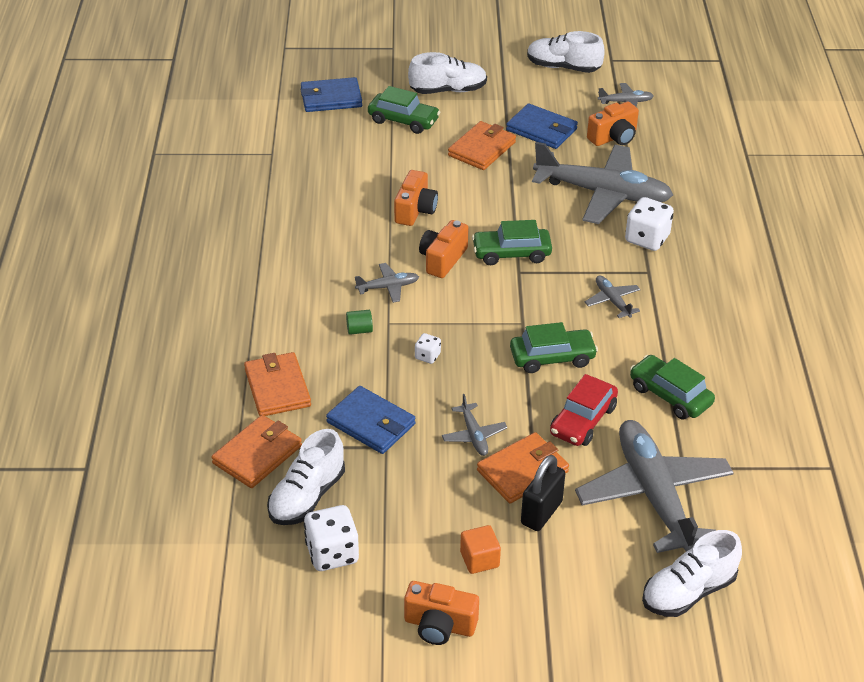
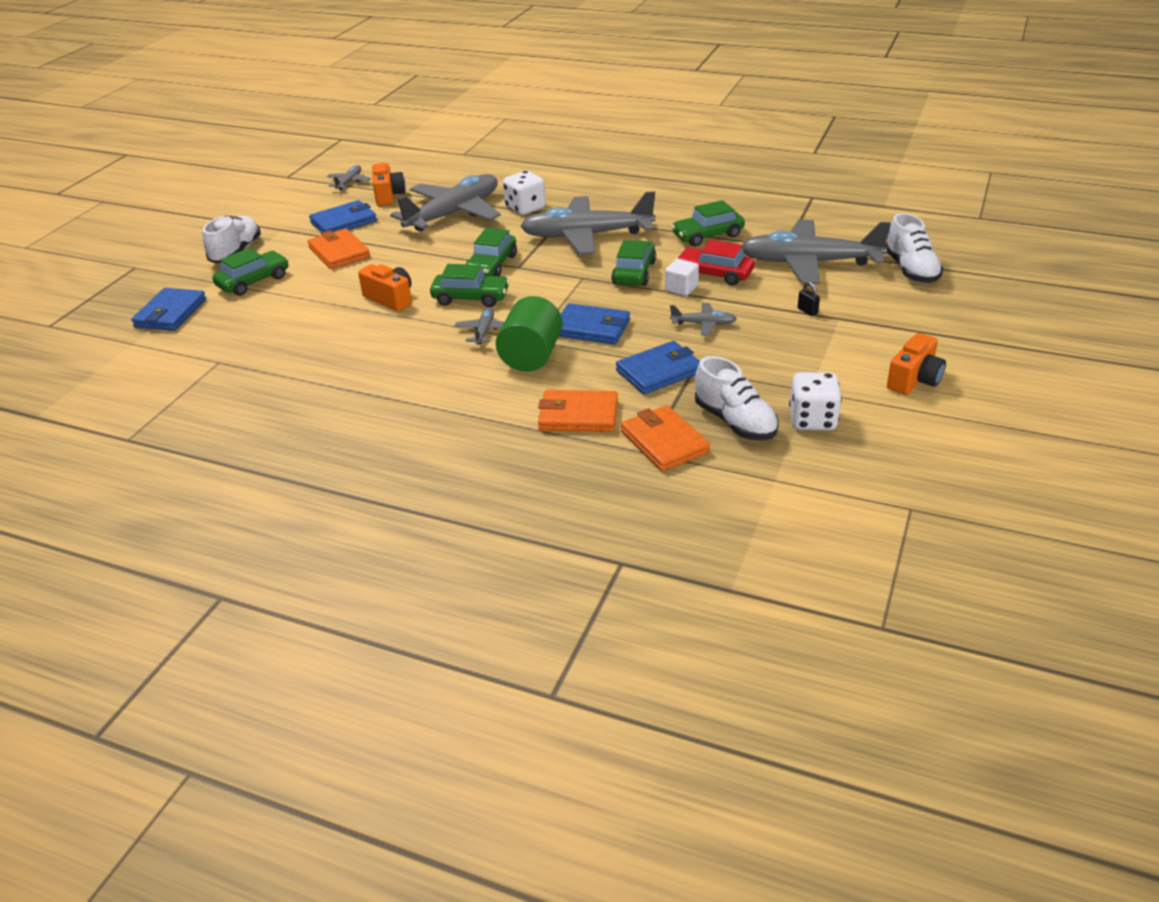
camera: 65 degrees left, 5 degrees down
(359, 330) = (531, 356): green cylinder -> green cylinder, size x2.35
(427, 356) = (592, 328): white dice -> blue wallet
(442, 259) = (471, 298): orange camera -> green car
(479, 559) = (847, 348): orange cube -> none
(522, 471) = (757, 310): orange wallet -> none
(538, 402) = (681, 288): none -> white cube
(541, 513) = (807, 311): black padlock -> black padlock, size x0.49
(563, 67) = (271, 197): white shoe -> none
(583, 420) = (714, 274): red car -> red car turned 150 degrees clockwise
(612, 301) = (586, 236): grey plane -> grey plane, size x2.34

